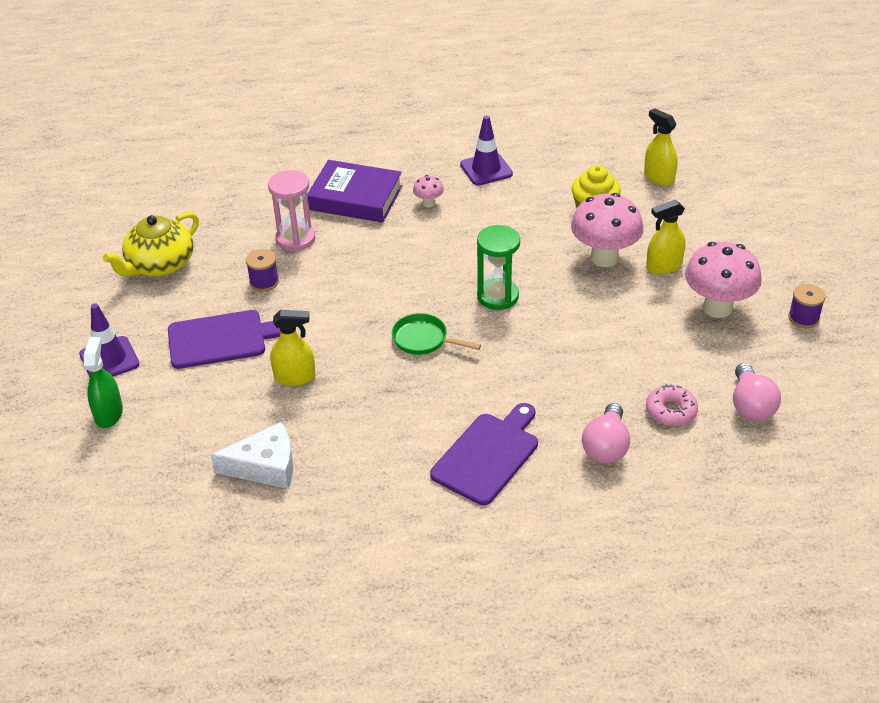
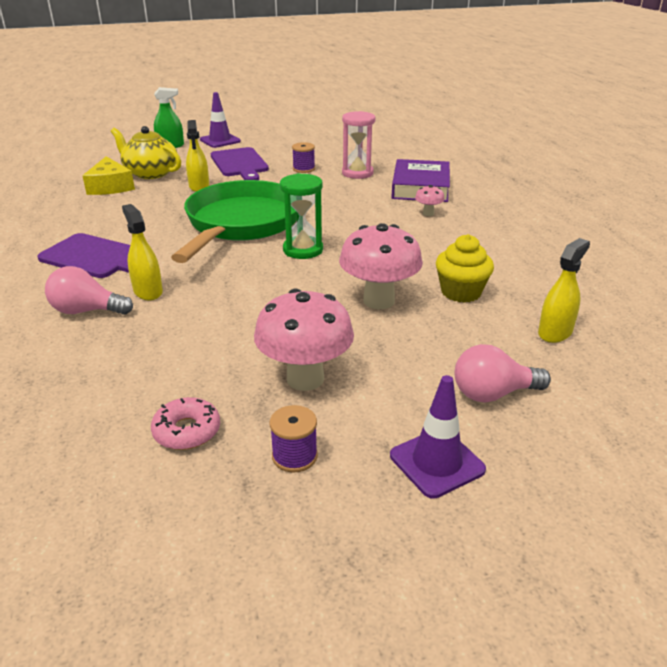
camera: 80 degrees right, 10 degrees down
(159, 264) = (315, 142): yellow teapot -> yellow teapot (150, 173)
(265, 466) = (110, 186): white cheese -> yellow cheese
(424, 339) = (241, 224): green pan -> green pan, size x2.46
(486, 169) = (498, 234): purple traffic cone -> purple traffic cone (437, 462)
(664, 266) = (376, 339): yellow spray bottle -> yellow spray bottle (148, 291)
(671, 411) = (128, 347): pink donut -> pink donut (187, 431)
(750, 406) = (125, 404): pink light bulb -> pink light bulb (493, 394)

